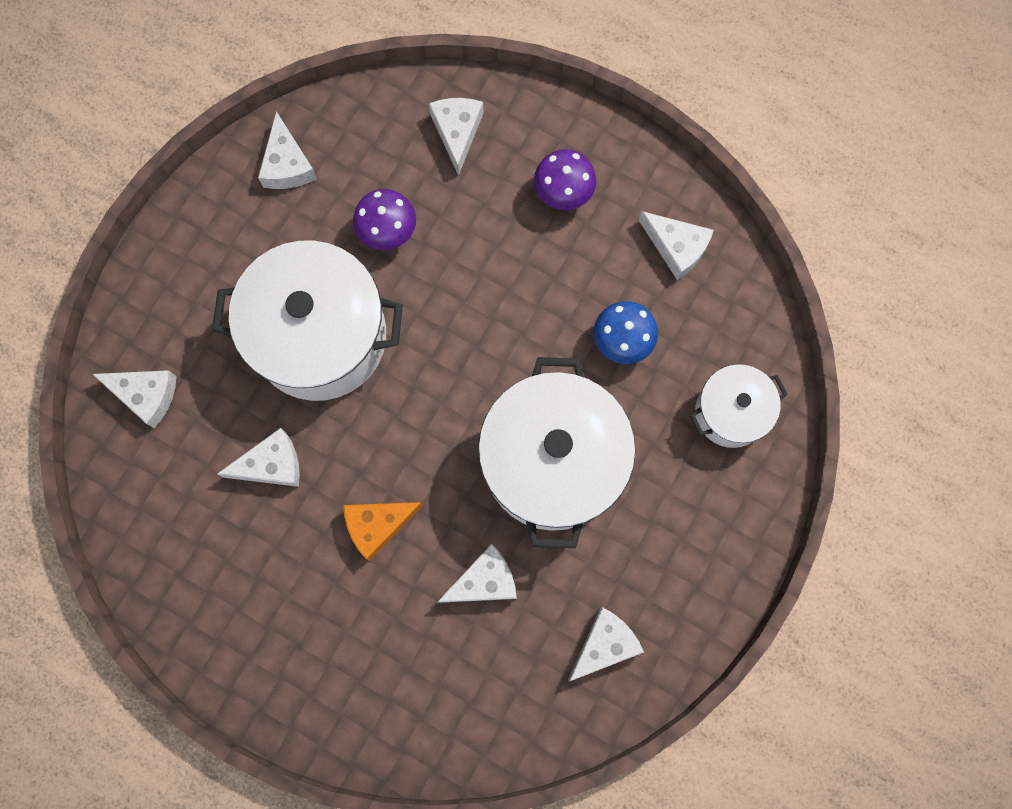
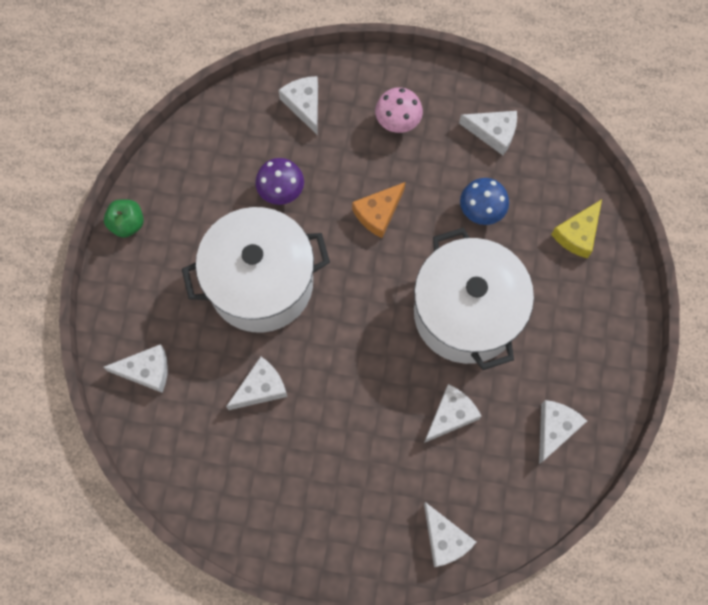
camera: 20 degrees left, 5 degrees down
(190, 208) = (127, 224): none -> green apple
(287, 164) = (188, 168): white cheese -> white cheese (444, 539)
(378, 525) = (357, 403): orange cheese -> orange cheese (378, 213)
(563, 192) = (397, 122): purple mushroom -> pink mushroom
(730, 412) = (577, 234): white pot -> yellow cheese

